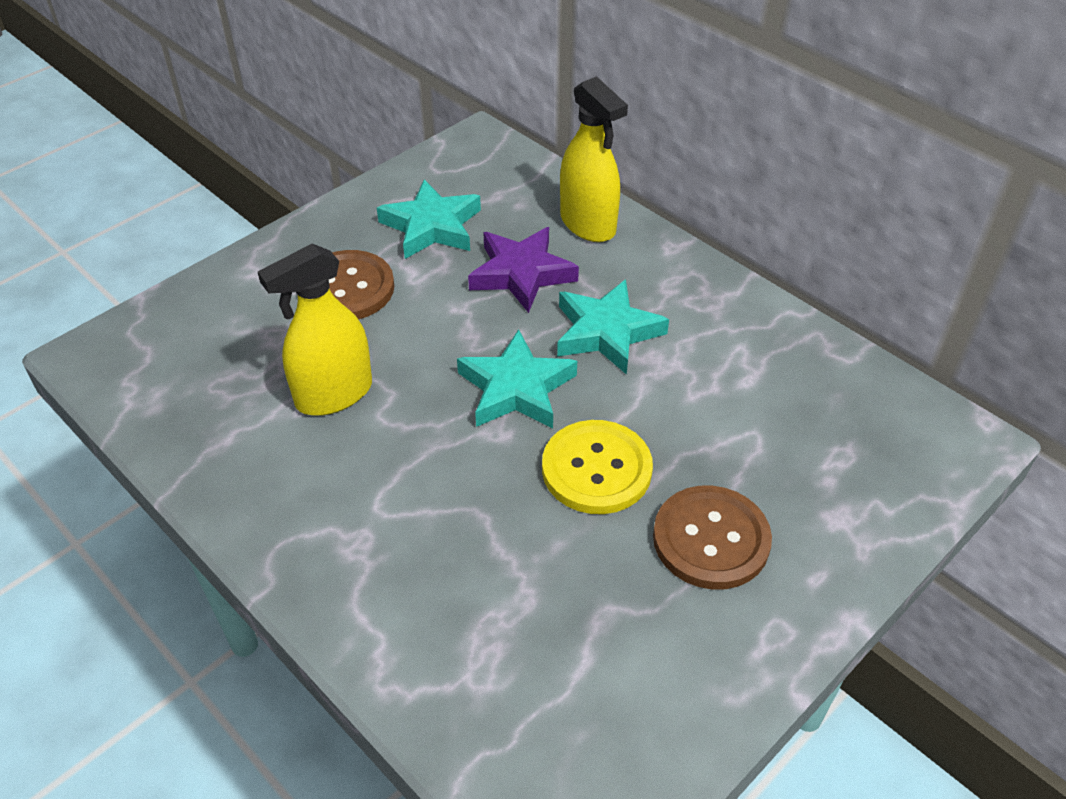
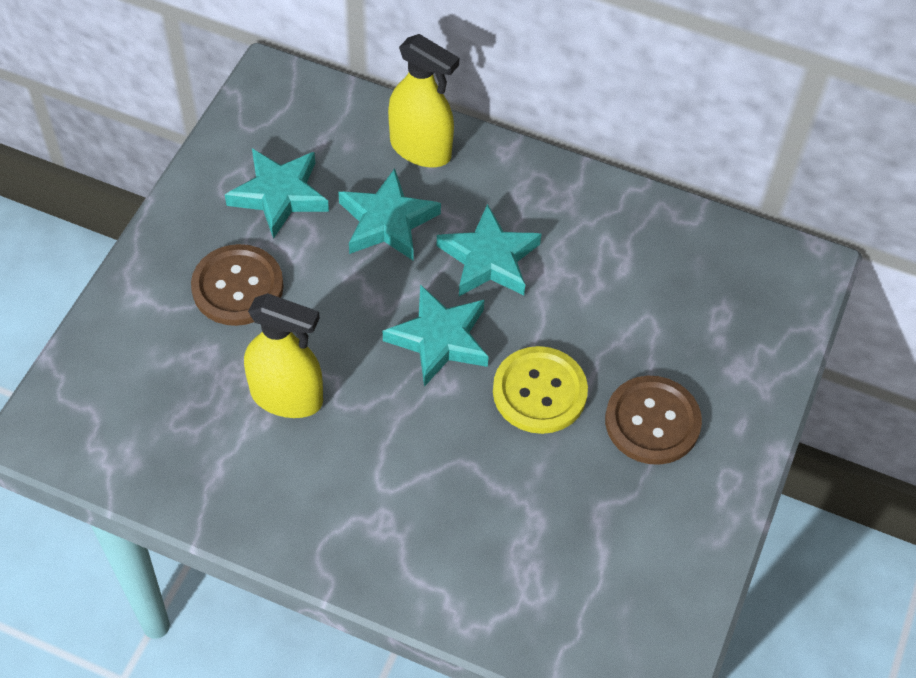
camera: 25 degrees left, 10 degrees up
(334, 394) = (287, 397): yellow spray bottle -> yellow spray bottle turned 105 degrees counterclockwise
(521, 273) = (387, 221): purple star -> turquoise star

